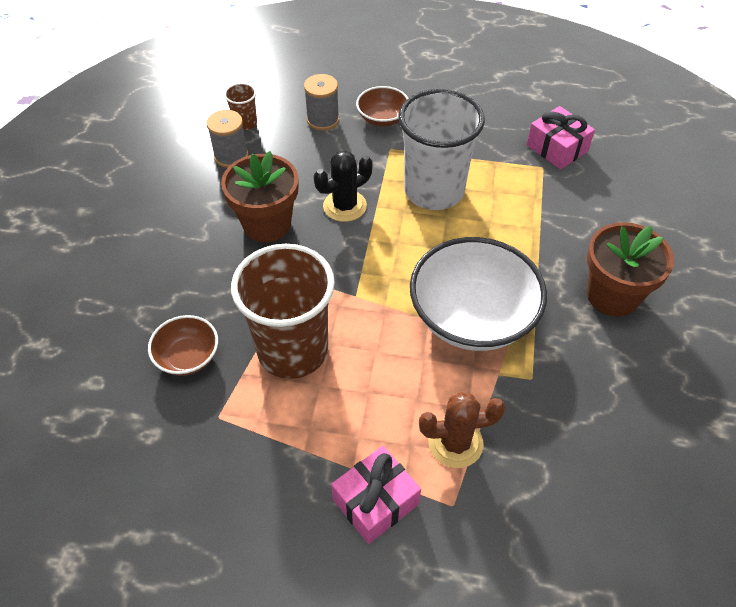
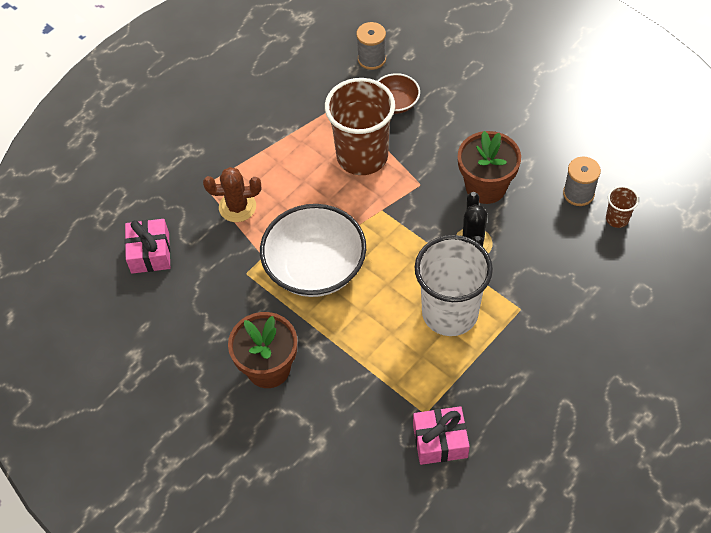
camera: 125 degrees right, 5 degrees up
(323, 120) = (589, 277): grey spool -> grey spool (372, 59)
(375, 501) = (234, 152): pink gift -> pink gift (150, 253)
(382, 118) = (564, 323): brown bowl -> none
(455, 443) = (237, 207): brown cactus -> brown cactus turned 60 degrees clockwise

